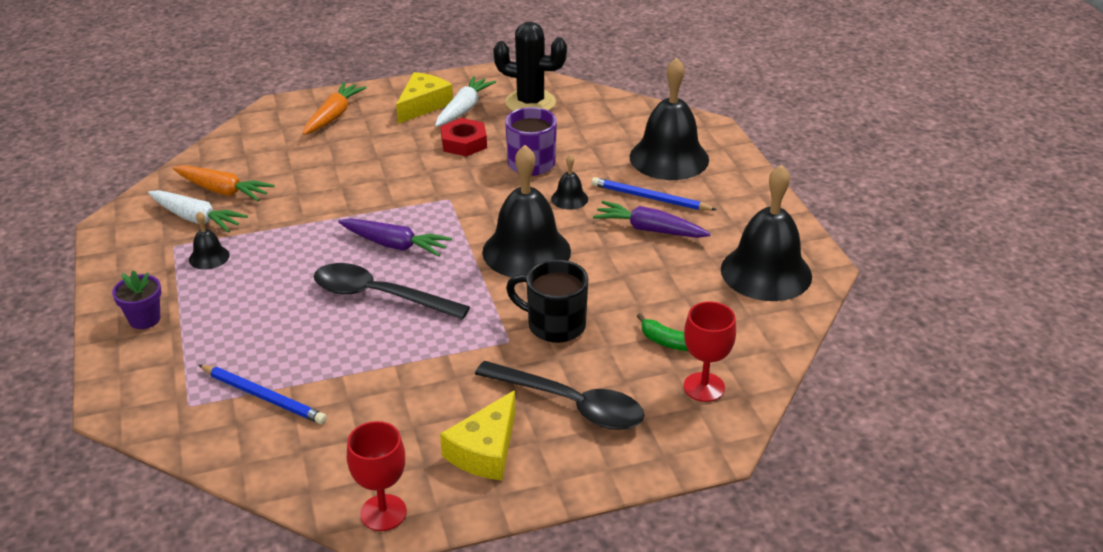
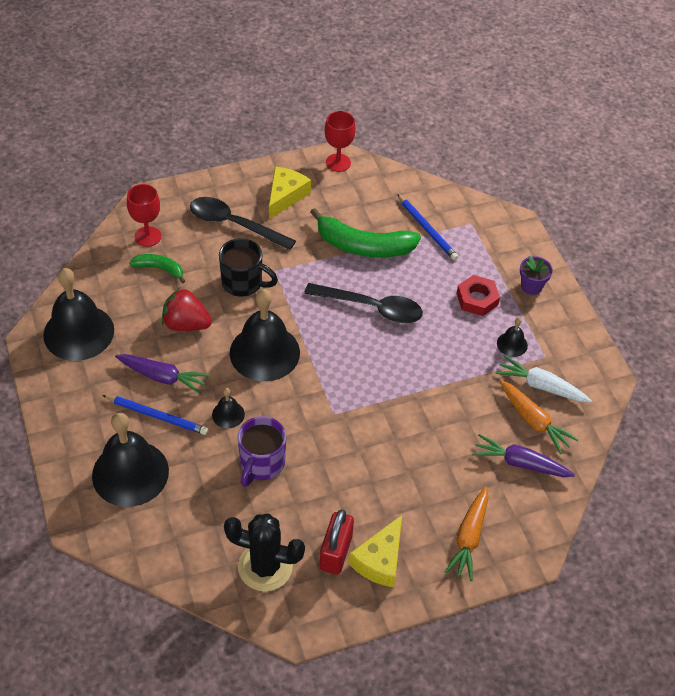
camera: 175 degrees right, 15 degrees up
(223, 191) = (534, 421): orange carrot -> orange carrot turned 150 degrees counterclockwise
(263, 396) = (427, 229): blue pencil -> blue pencil turned 150 degrees counterclockwise
(372, 373) = (363, 246): none -> green banana
(395, 245) = (370, 358): purple carrot -> purple carrot (520, 463)
(464, 109) = (335, 553): white carrot -> red padlock
(464, 143) = (329, 494): red nut -> red nut (477, 299)
(629, 280) = (186, 324): none -> red strawberry

